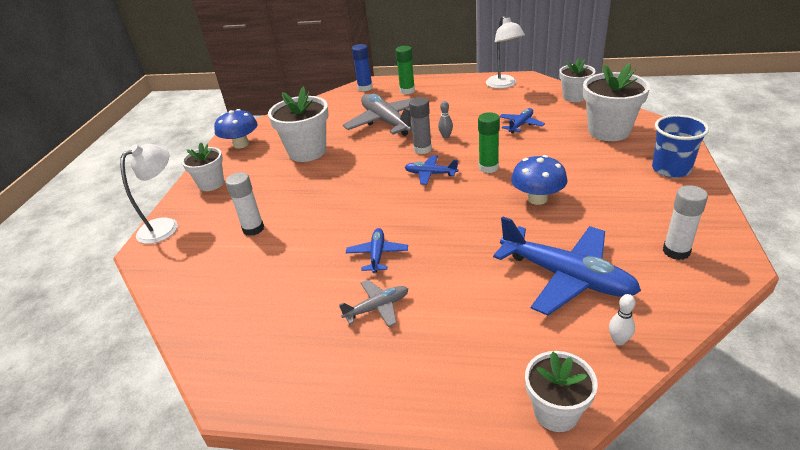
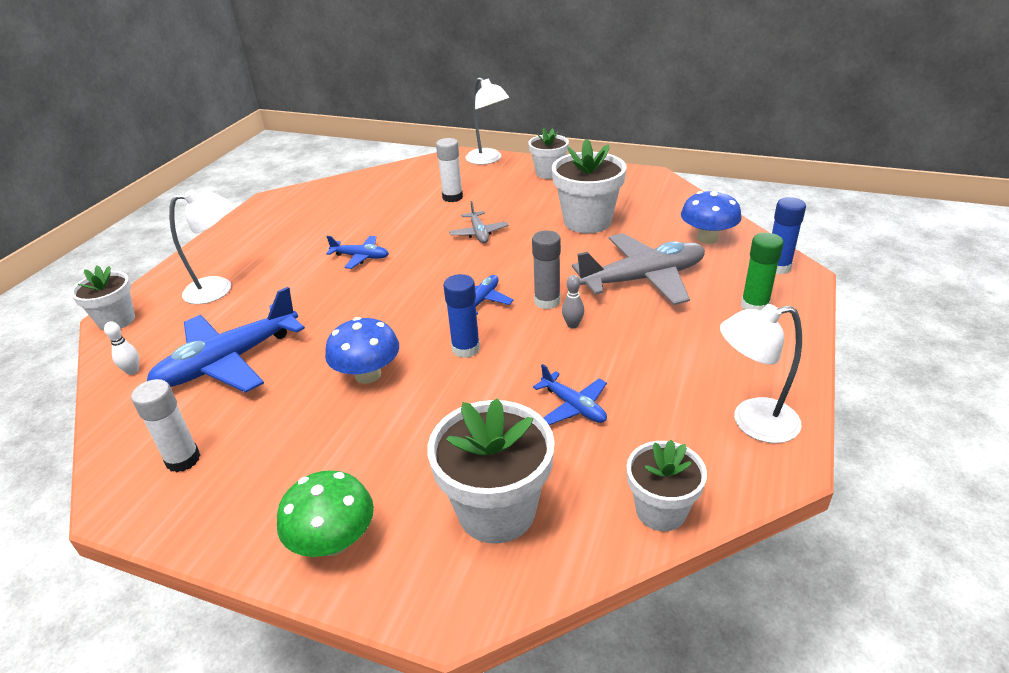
camera: 100 degrees right, 0 degrees up
(241, 144) = (628, 182): blue mushroom -> blue mushroom (707, 238)
(377, 307) = (294, 254): grey plane -> grey plane (479, 233)
(461, 343) = (218, 288): none -> white lamp
(488, 167) = (466, 349): green glue stick -> blue glue stick
(671, 169) = (334, 541): blue cup -> green mushroom

